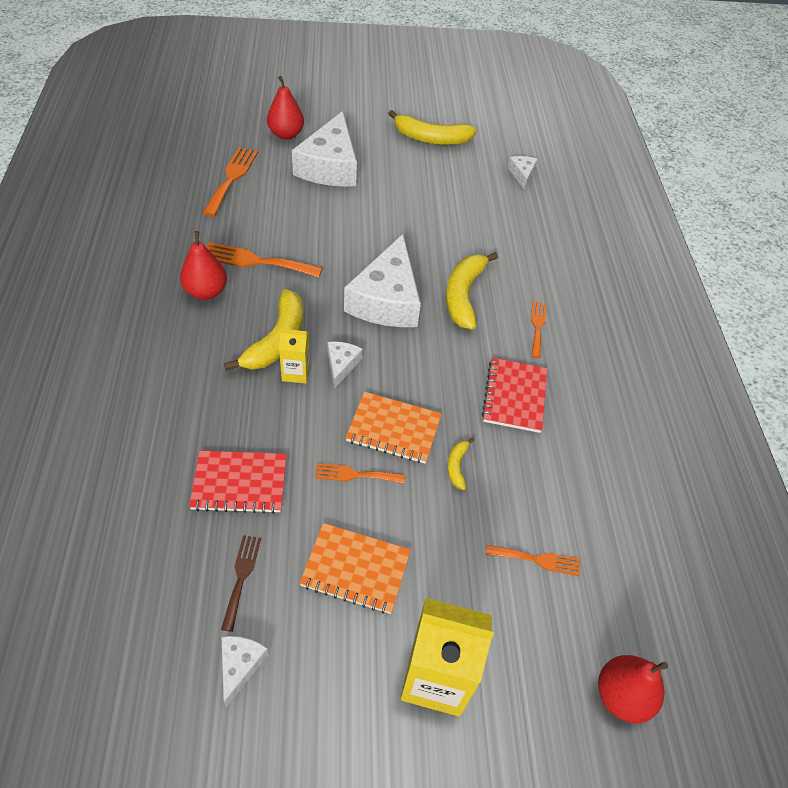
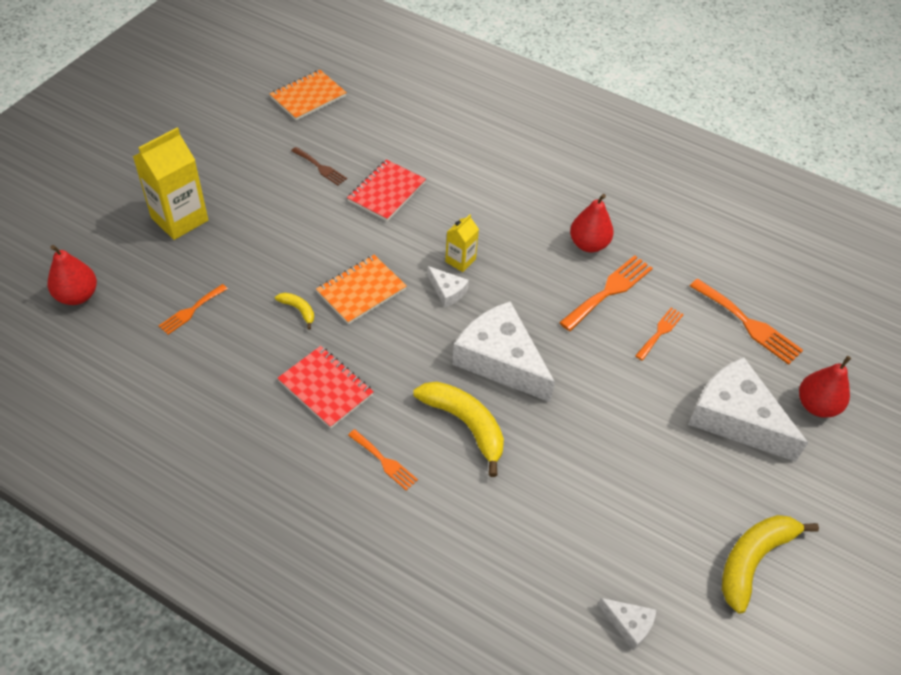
camera: 125 degrees right, 0 degrees up
(240, 666) = (269, 147): white cheese -> none
(277, 340) = (503, 264): yellow banana -> none
(355, 474) = (343, 250): orange fork -> orange fork (660, 332)
(355, 569) = (276, 217): orange notebook -> orange notebook (308, 97)

